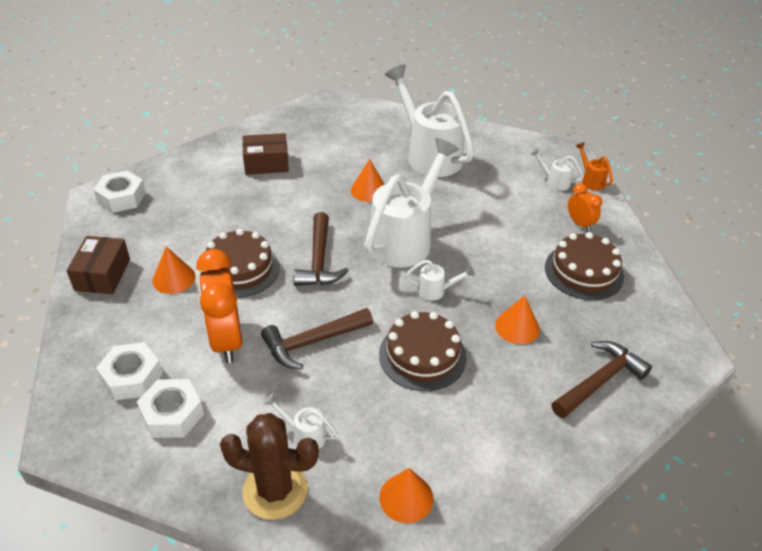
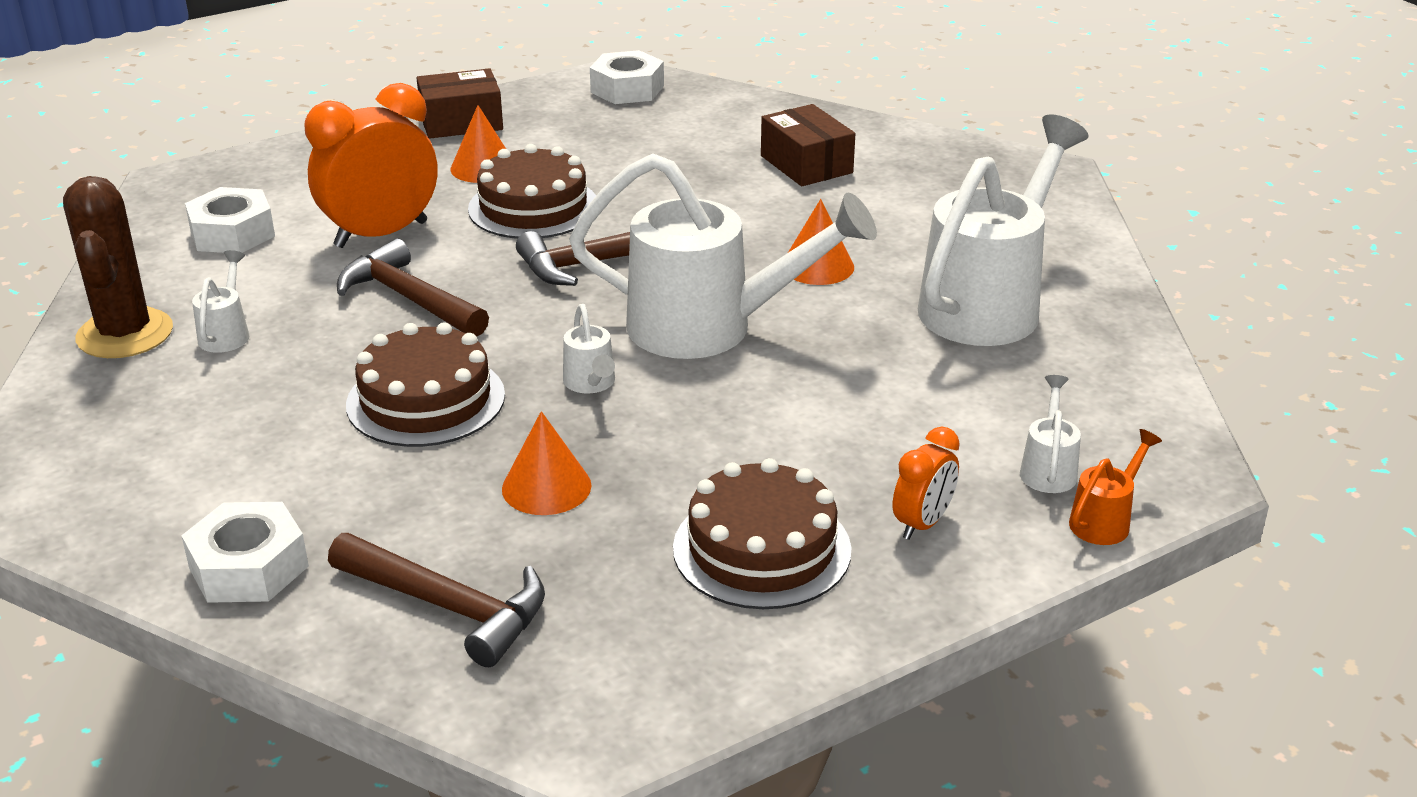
camera: 70 degrees right, 10 degrees down
(132, 377) = (286, 191): white nut -> white nut (249, 567)
(406, 497) = (132, 440): orange cone -> none

